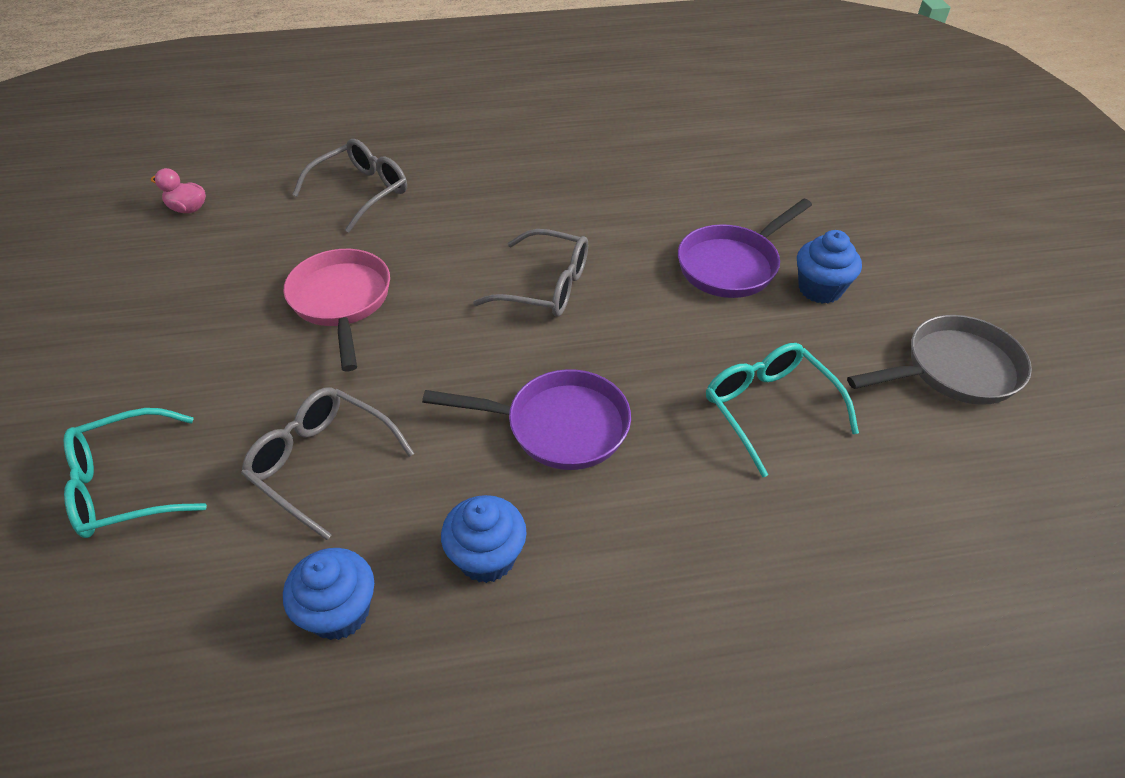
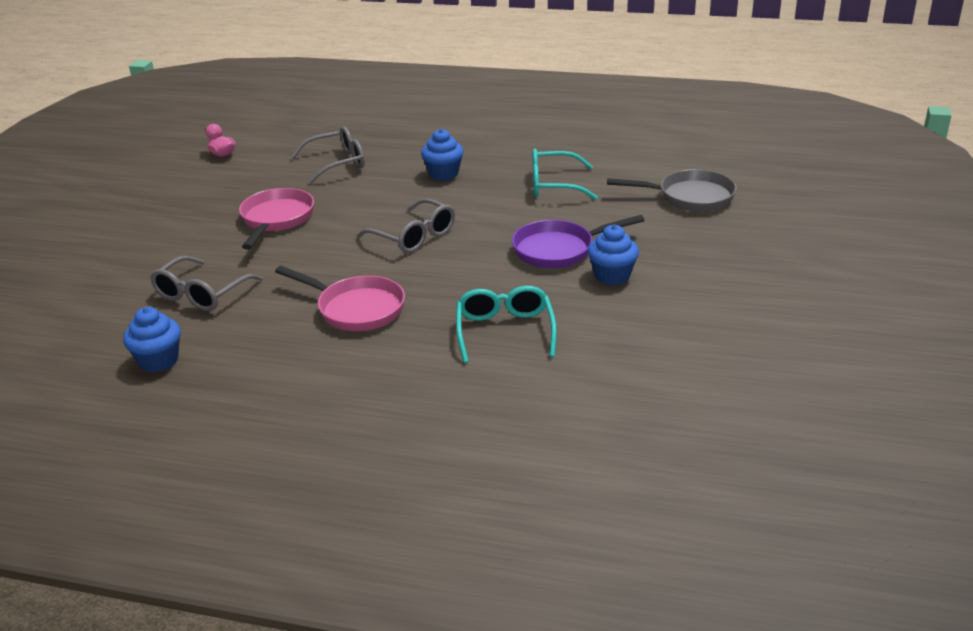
camera: 25 degrees right, 15 degrees down
(125, 486) = (90, 280): turquoise glasses -> turquoise glasses (553, 185)
(321, 463) = (201, 294): grey glasses -> grey glasses turned 120 degrees counterclockwise
(487, 557) = (258, 358): blue cupcake -> blue cupcake (443, 174)
(558, 426) = (356, 309): purple pan -> pink pan
(953, 370) = (666, 341): grey pan -> grey pan (690, 197)

